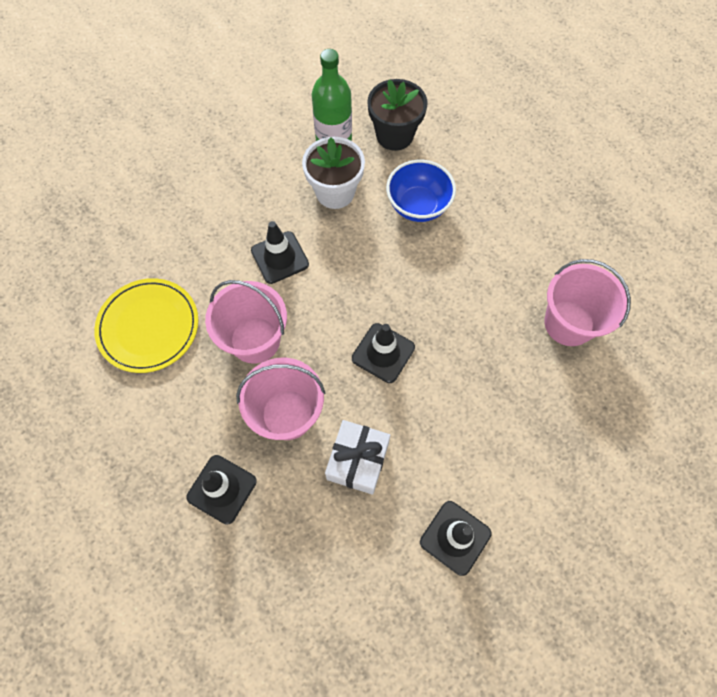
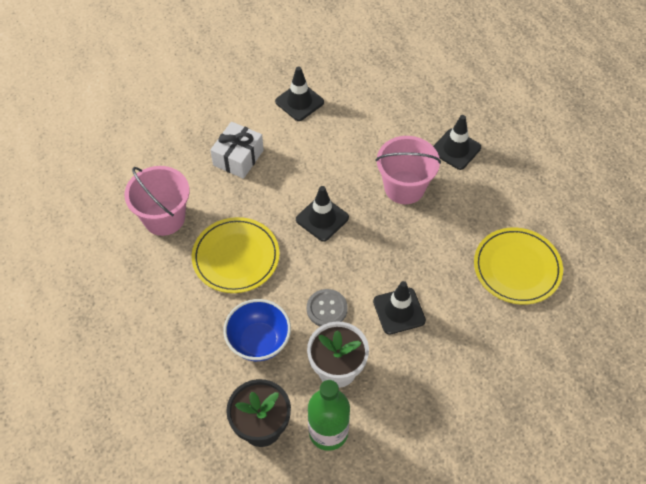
camera: 170 degrees left, 10 degrees down
(255, 340) = (426, 244): pink bucket -> none
(356, 248) = (327, 309): none -> grey button
(358, 461) = (356, 152): white gift -> white gift (238, 158)
(469, 289) = (236, 257): none -> yellow plate

